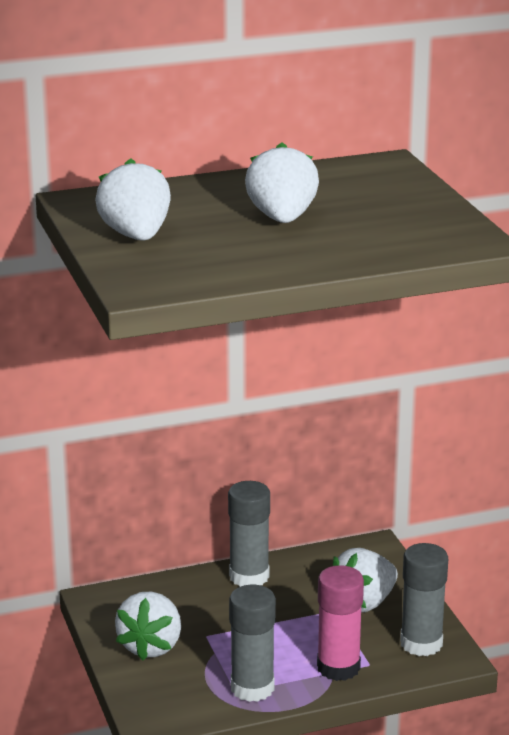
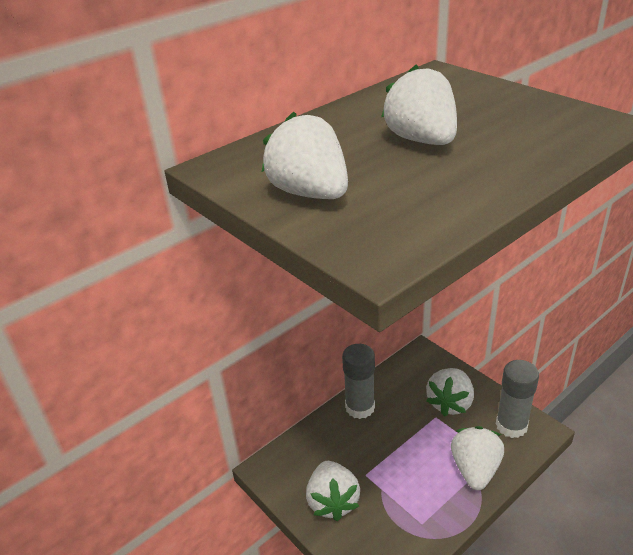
camera: 20 degrees left, 10 degrees up
(252, 688) = (431, 515): grey glue stick -> none
(338, 667) = (475, 469): pink glue stick -> white strawberry

